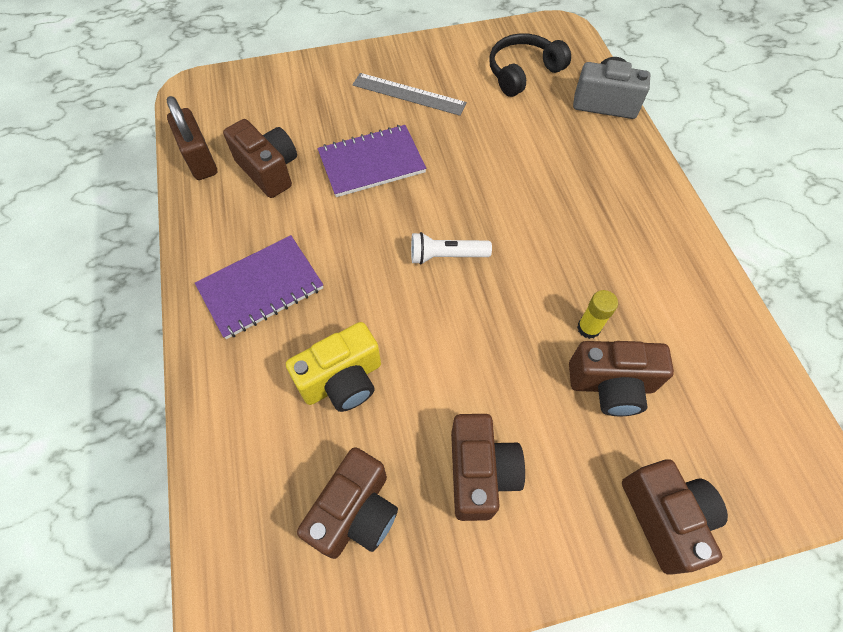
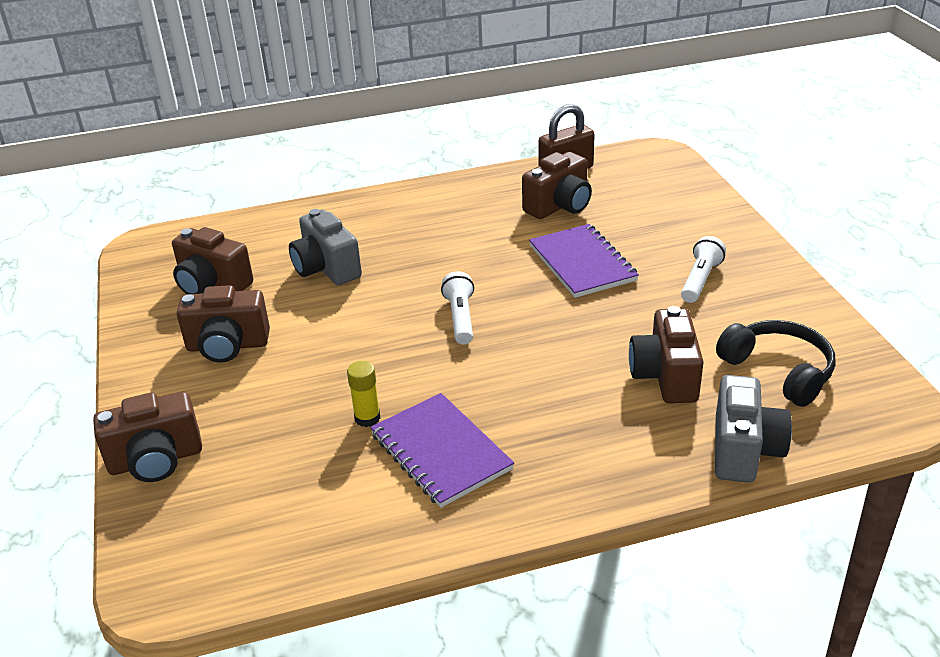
camera: 90 degrees right, 25 degrees down
(261, 288) = (421, 219): purple notebook -> purple notebook (440, 452)
(342, 380) = (326, 268): yellow camera -> grey camera
(409, 94) = (700, 280): grey ruler -> white flashlight
(611, 385) = (298, 432): brown camera -> brown camera (665, 376)

